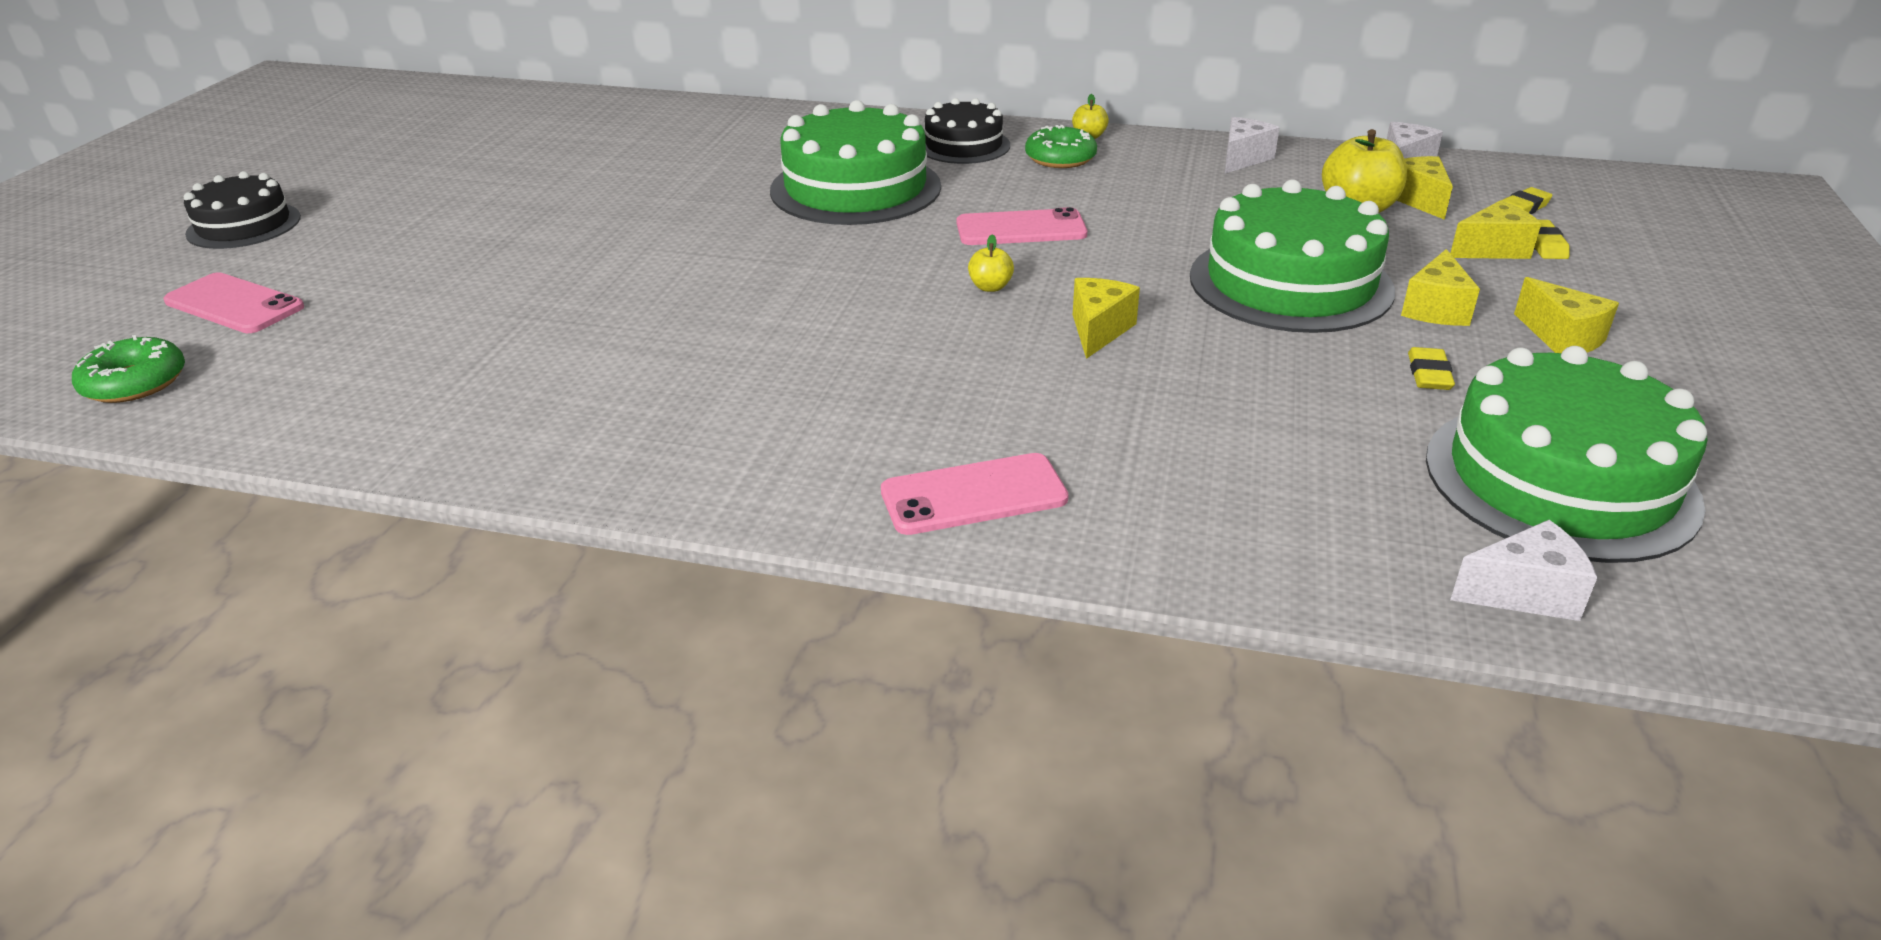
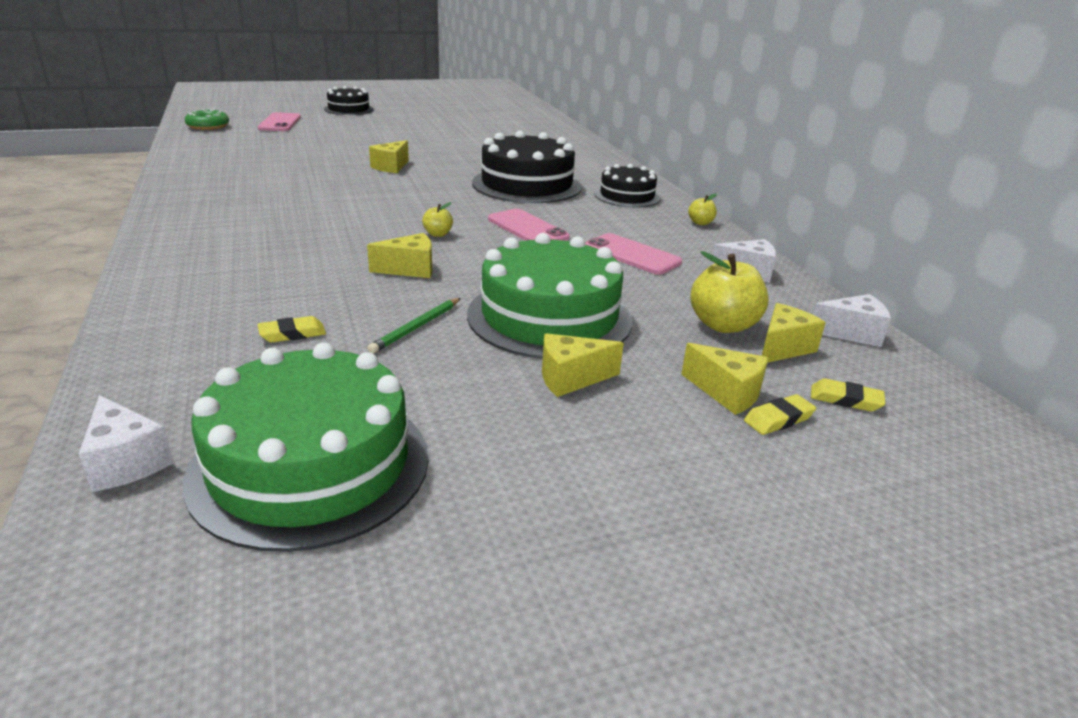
camera: 55 degrees right, 5 degrees down
(855, 188) = (527, 185): green cake -> black cake
(974, 495) = (187, 270): pink phone -> pink phone (632, 255)
(1060, 158) = (651, 221): green donut -> none
(1275, 362) = (417, 327): none -> green pencil
(1429, 374) = (449, 387): yellow eraser -> yellow eraser (292, 334)
(1561, 338) = (581, 445): yellow cheese -> yellow cheese (391, 167)

